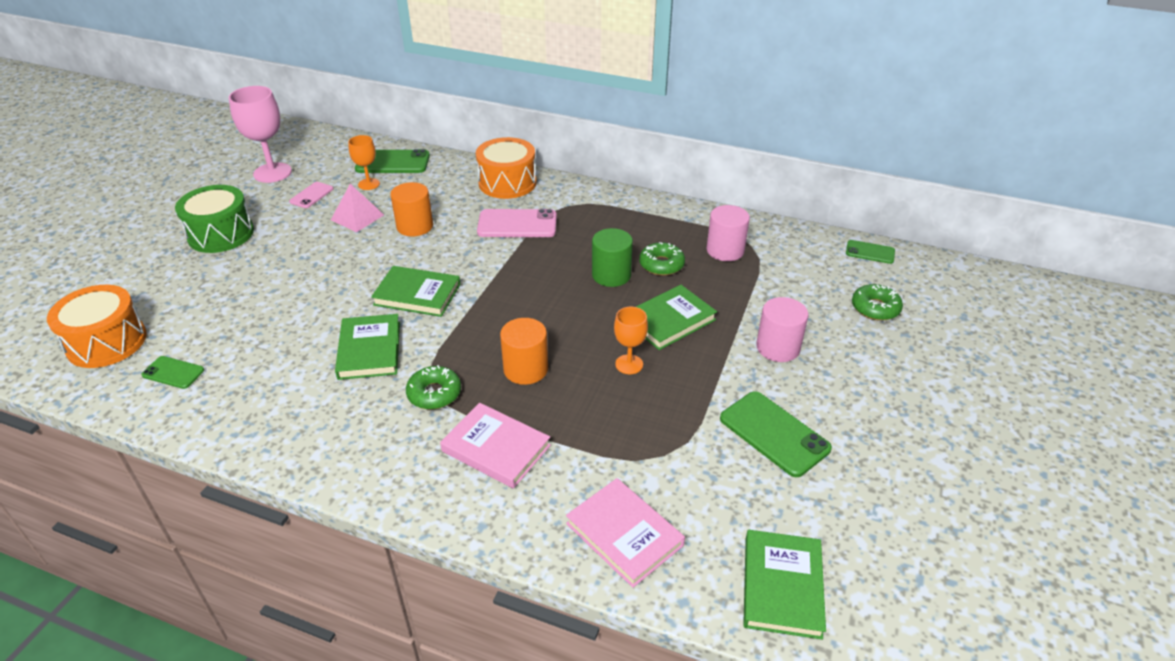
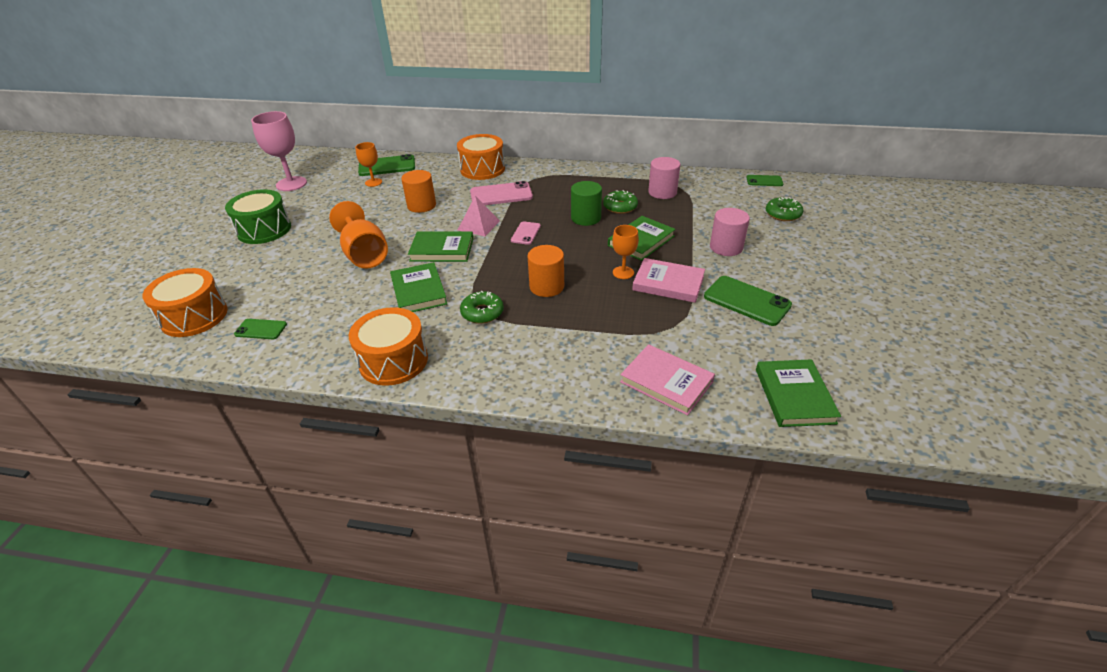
camera: 10 degrees left, 0 degrees up
(307, 443) = (393, 361): none -> orange drum
(311, 195) = (330, 195): pink phone -> pink phone (525, 233)
(324, 287) = (365, 255): none -> orange goblet
(357, 217) = (373, 205): pink pyramid -> pink pyramid (479, 225)
(496, 448) = (545, 341): pink book -> pink book (668, 283)

